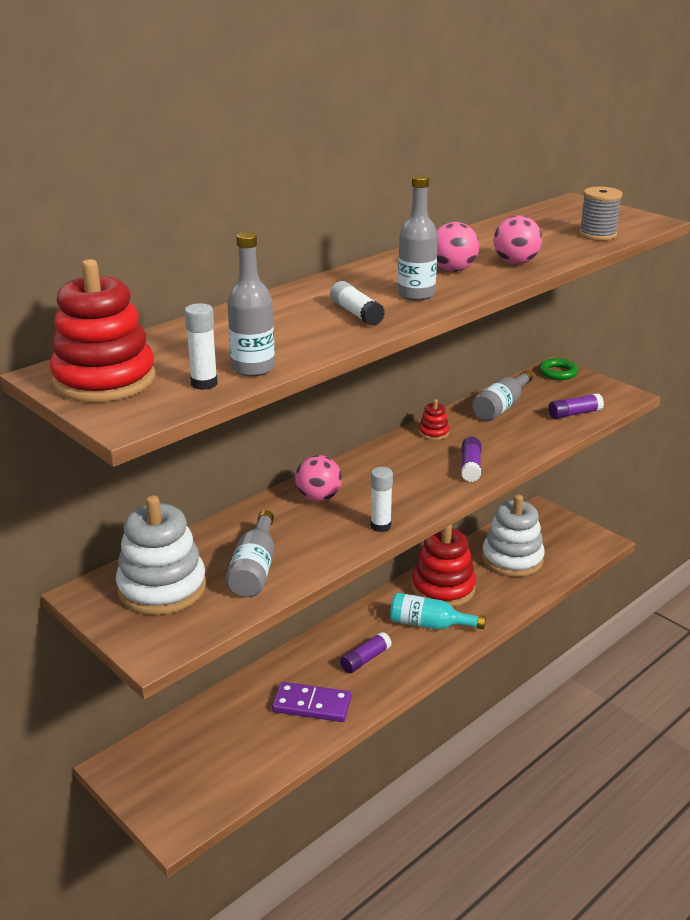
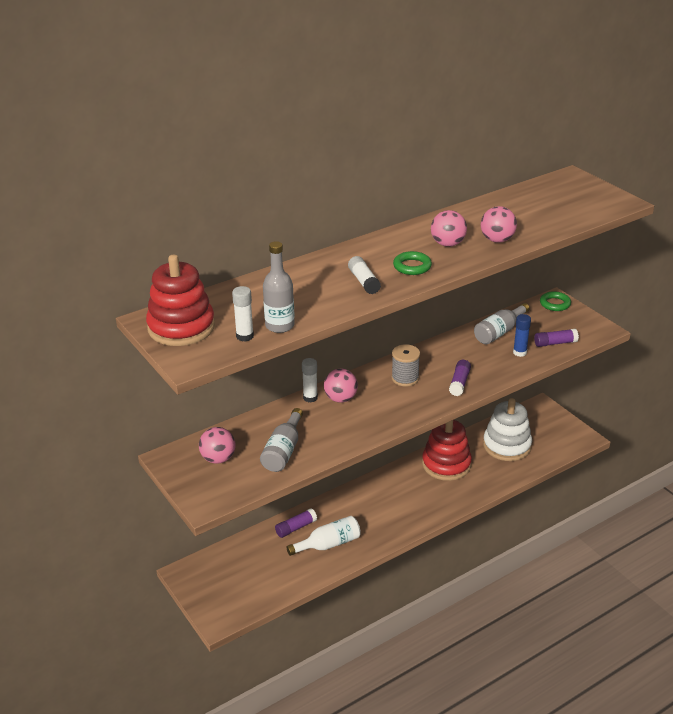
camera: 10 degrees right, 5 degrees up
(162, 588) = (218, 459): white stacking toy -> pink ball
(312, 705) = (328, 544): purple domino -> white bottle
(365, 659) = (374, 514): purple glue stick -> purple glue stick (296, 528)
(380, 526) = (379, 426): white glue stick -> white glue stick (310, 398)
(416, 294) = (412, 266): grey bottle -> green ring
(429, 624) = (429, 492): turquoise bottle -> none
(433, 433) = (440, 351): red stacking toy -> none
(535, 427) = (519, 352): none -> blue glue stick
(597, 234) = (572, 214): grey spool -> grey spool (405, 378)

